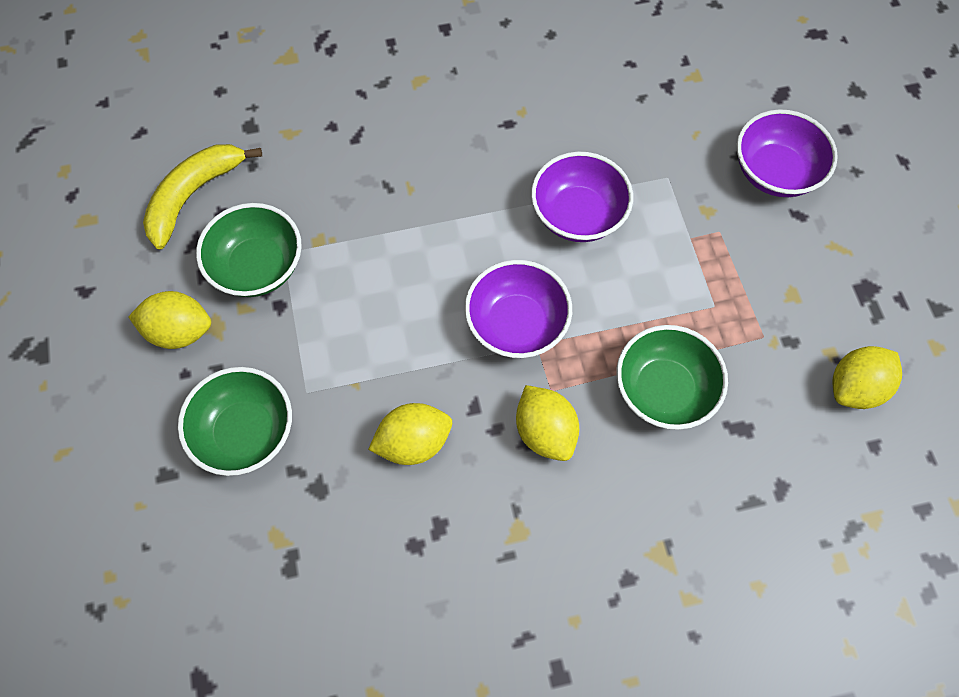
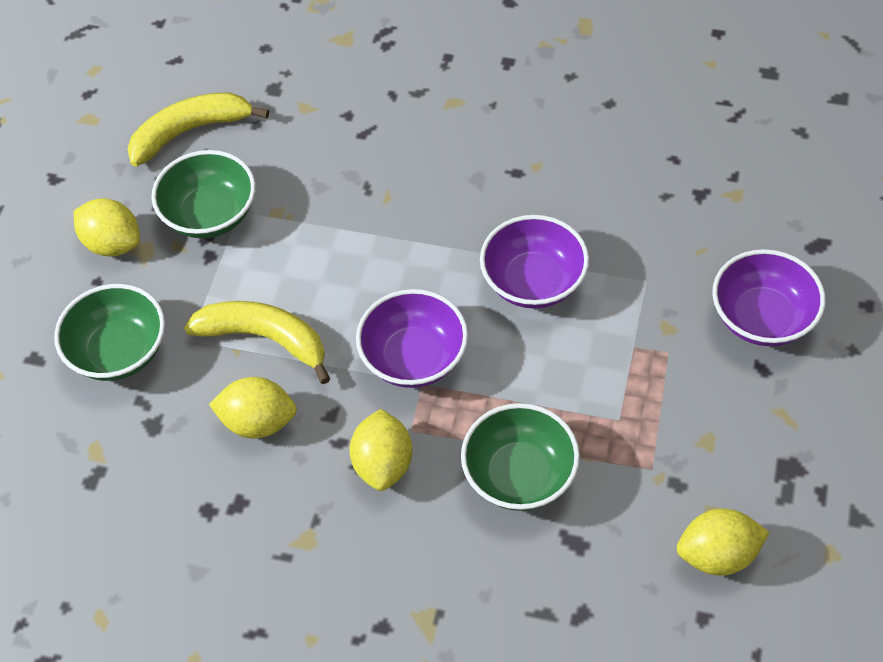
camera: 30 degrees right, 10 degrees down
(375, 362) = (265, 339): none -> yellow banana

